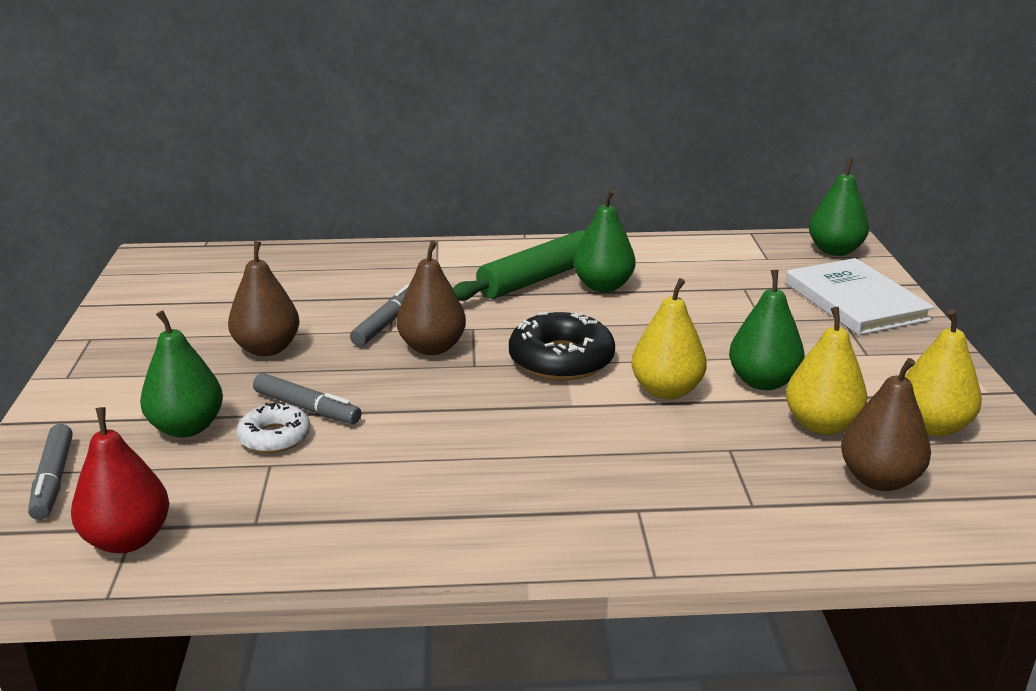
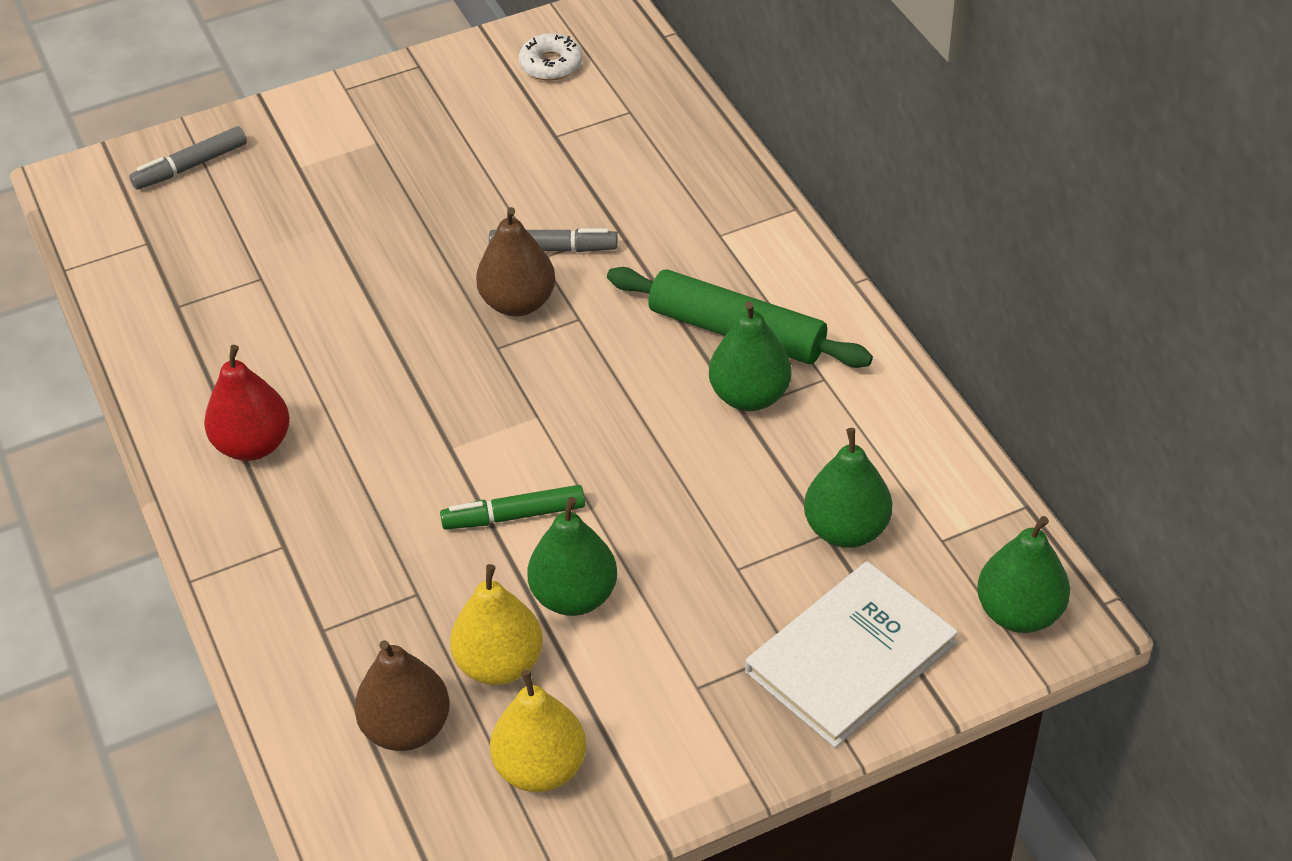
camera: 70 degrees right, 20 degrees up
(128, 539) = (131, 246): red pear -> red pear (253, 445)
(187, 427) = (295, 202): green pear -> green pear (846, 529)
(267, 349) = (456, 187): brown pear -> none
(274, 437) = (303, 262): white donut -> white donut (551, 64)
(307, 408) = (360, 261): grey marker -> none
(561, 359) = (542, 411): black donut -> none
(666, 391) = (514, 516): yellow pear -> green marker

